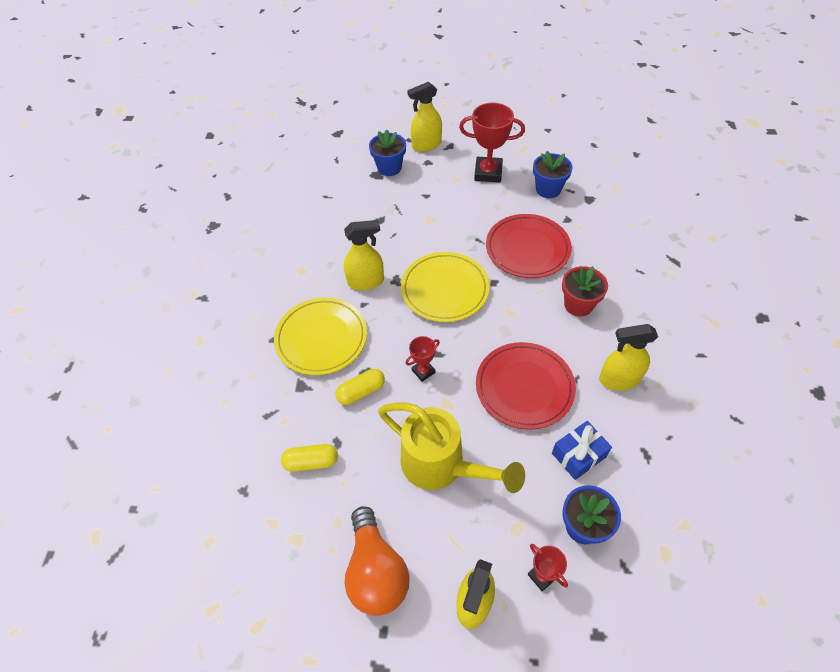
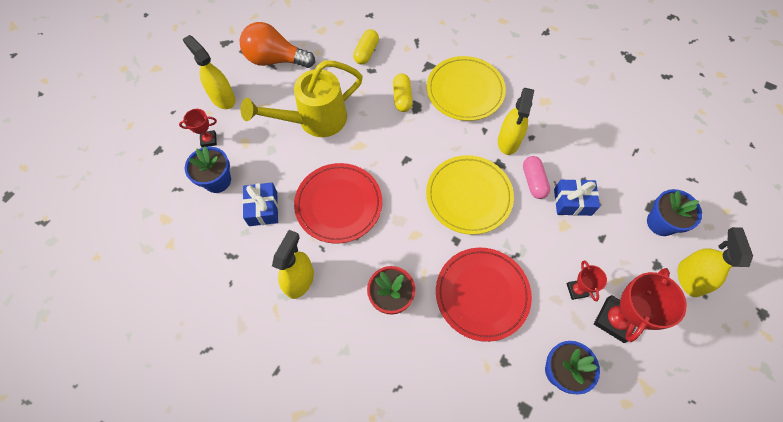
camera: 115 degrees right, 10 degrees up
(399, 250) = (533, 181): none -> pink capsule
(404, 220) = (572, 202): none -> blue gift
(423, 371) = (395, 143): red trophy -> red trophy (576, 290)

